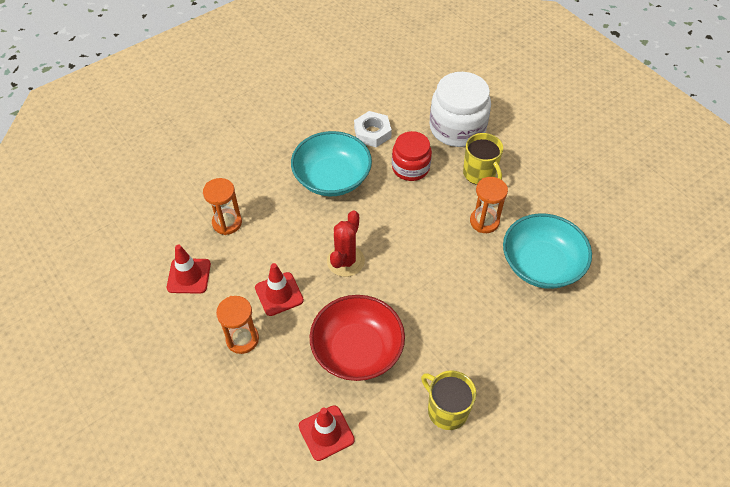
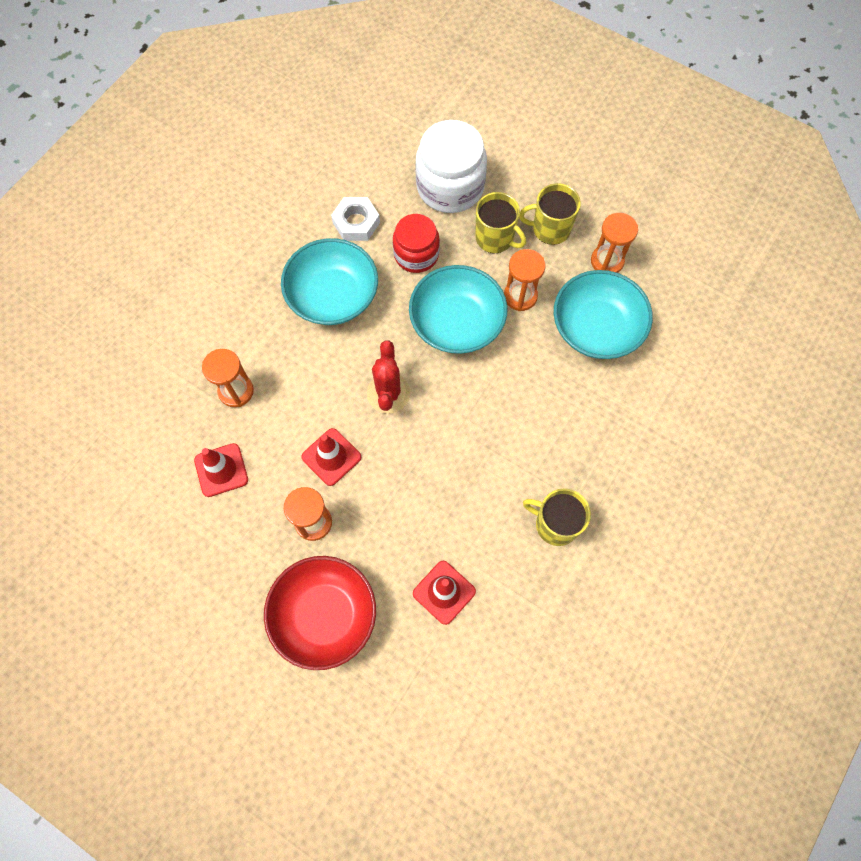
camera: 20 degrees left, 15 degrees up
(357, 350) = (440, 491): red bowl -> red bowl (324, 615)
(423, 226) = (457, 323): none -> turquoise bowl
(528, 179) = (550, 229): none -> yellow mug
(569, 216) = (607, 261): none -> orange hourglass

